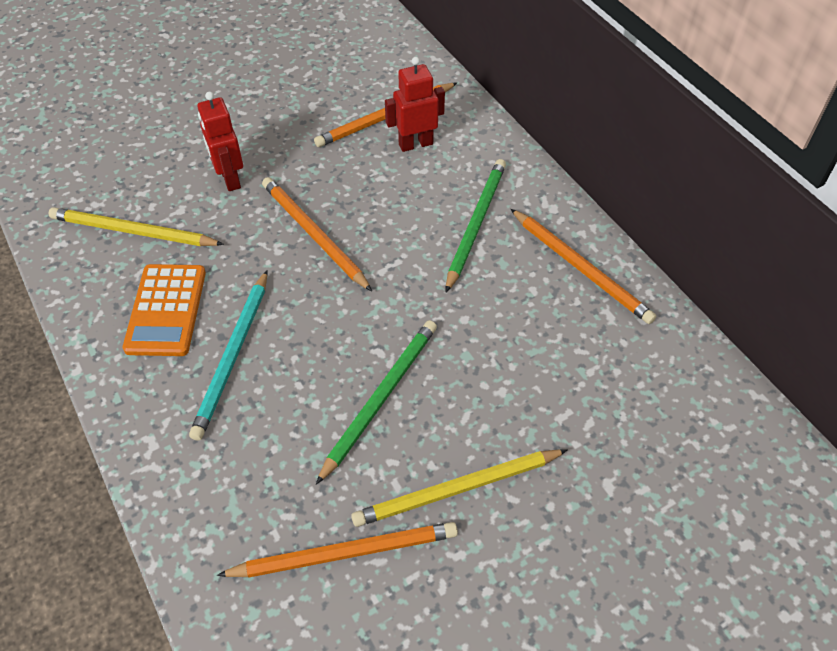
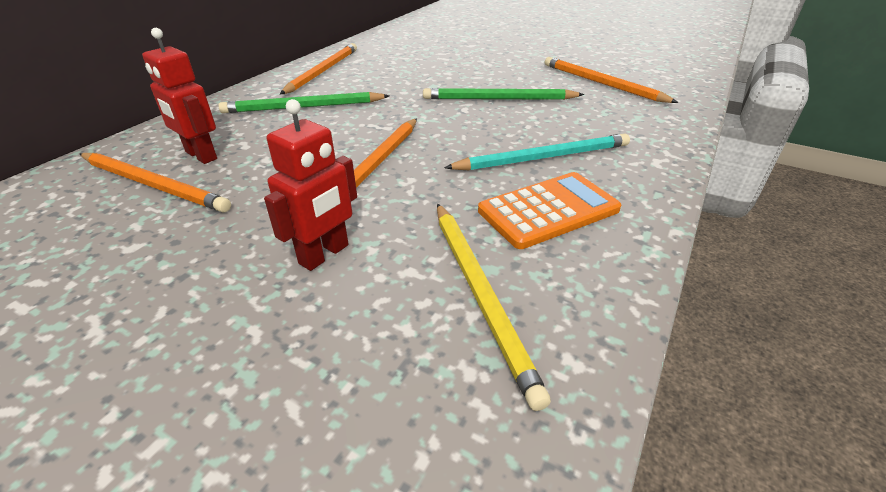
camera: 120 degrees left, 15 degrees down
(457, 489) = (523, 69): yellow pencil -> none

